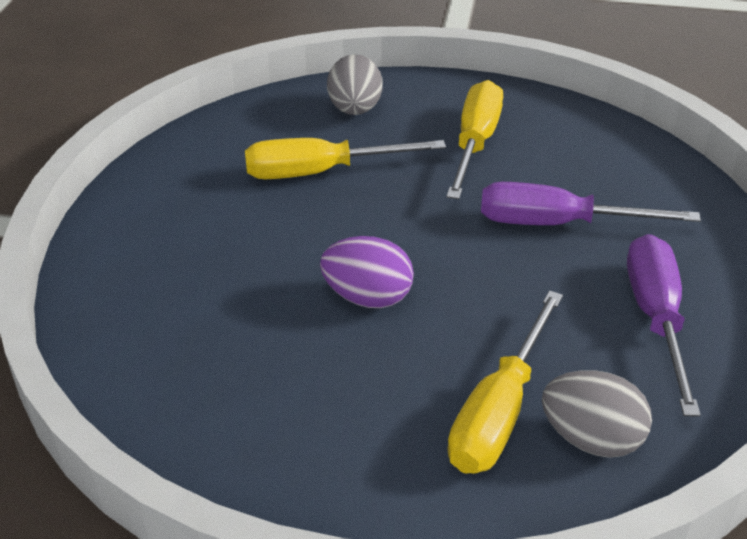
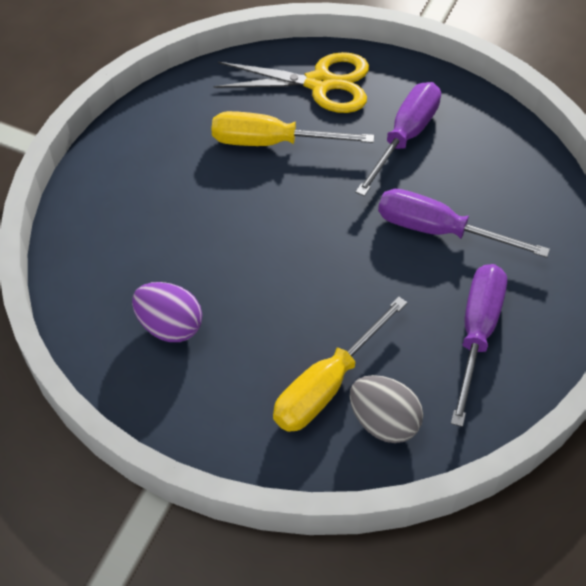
camera: 15 degrees right, 15 degrees up
(355, 110) = (320, 83): grey egg -> yellow scissors
(367, 298) = (268, 268): purple egg -> purple egg (170, 326)
(475, 143) = (405, 137): yellow screwdriver -> purple screwdriver

